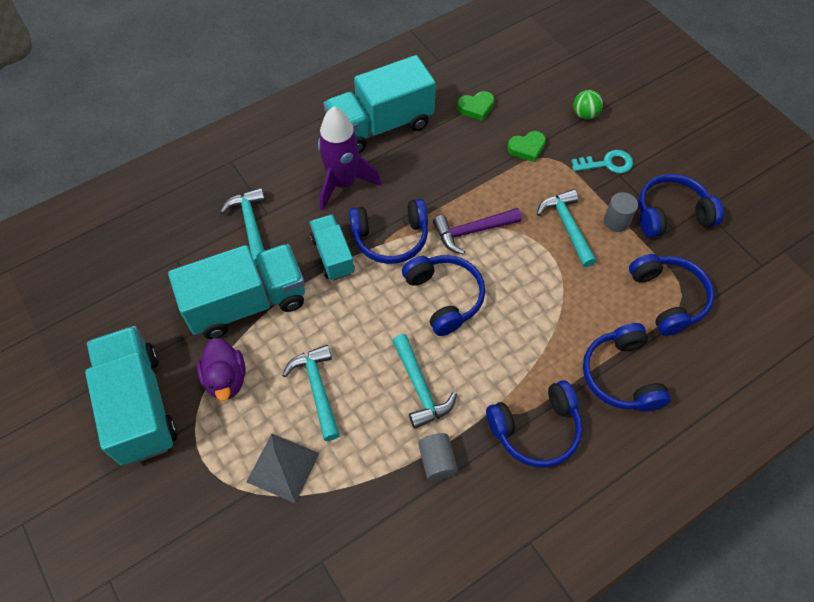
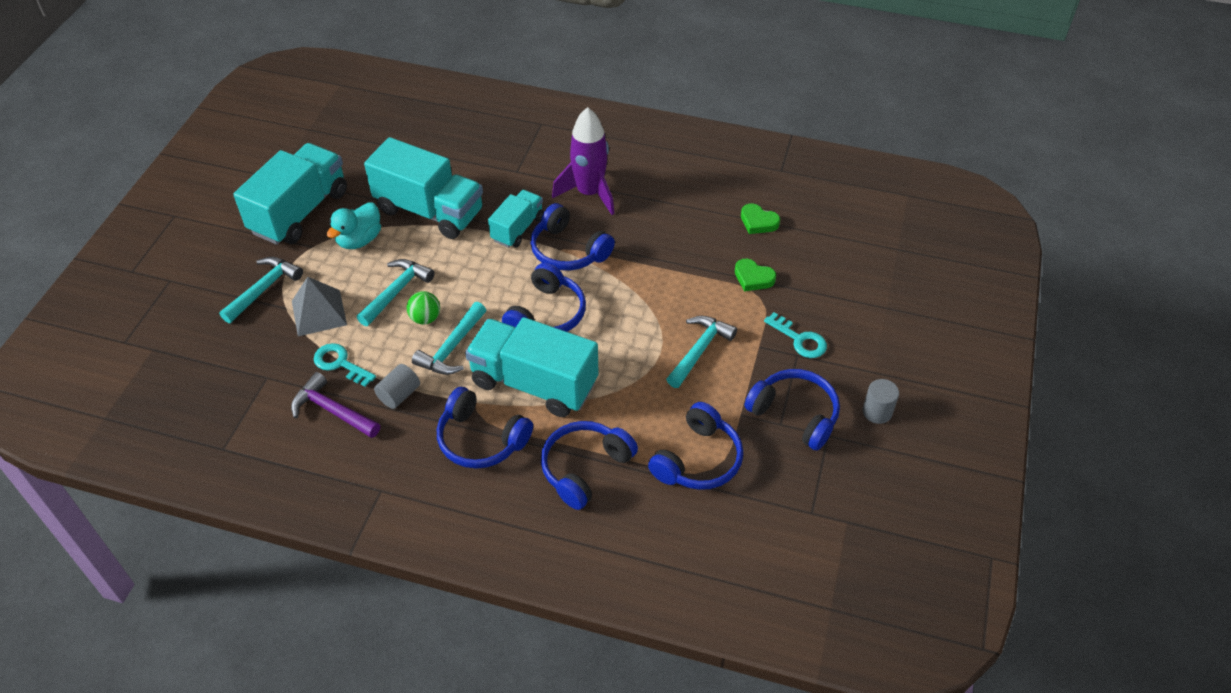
camera: 50 degrees right, 10 degrees down
(226, 379) = (359, 240): purple duck -> turquoise duck
(251, 225) = (497, 170): turquoise hammer -> turquoise hammer (263, 289)
(360, 487) = (340, 364): none -> turquoise key
(380, 126) = (669, 179): turquoise truck -> turquoise truck (534, 383)
(472, 231) = (627, 294): purple hammer -> purple hammer (332, 411)
(585, 114) = (838, 294): green ball -> green ball (425, 318)
(616, 221) = (742, 380): grey cylinder -> grey cylinder (877, 412)

